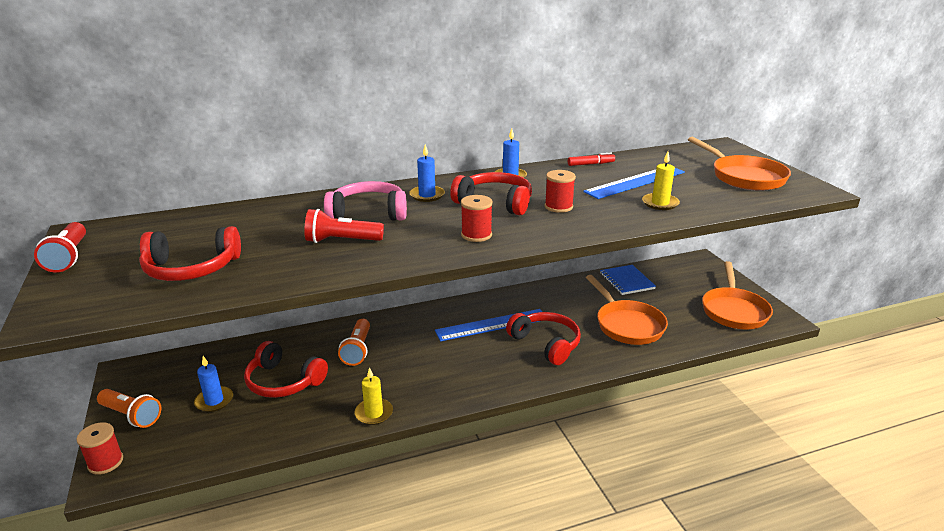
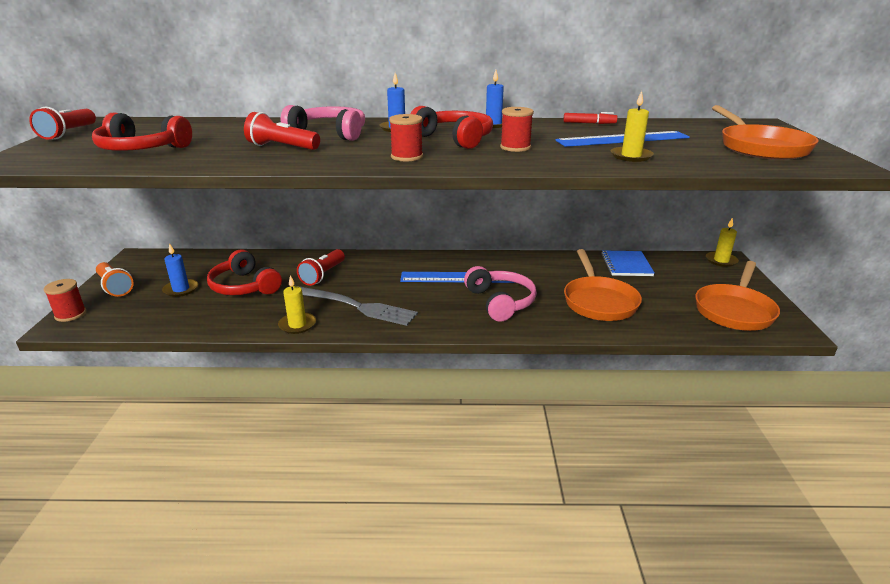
camera: 20 degrees right, 0 degrees up
(358, 350) = (323, 275): orange flashlight -> red flashlight
(416, 379) = (355, 306): none -> grey fork
(546, 344) = (500, 302): red headphones -> pink headphones
(697, 262) = (721, 260): none -> yellow candle

